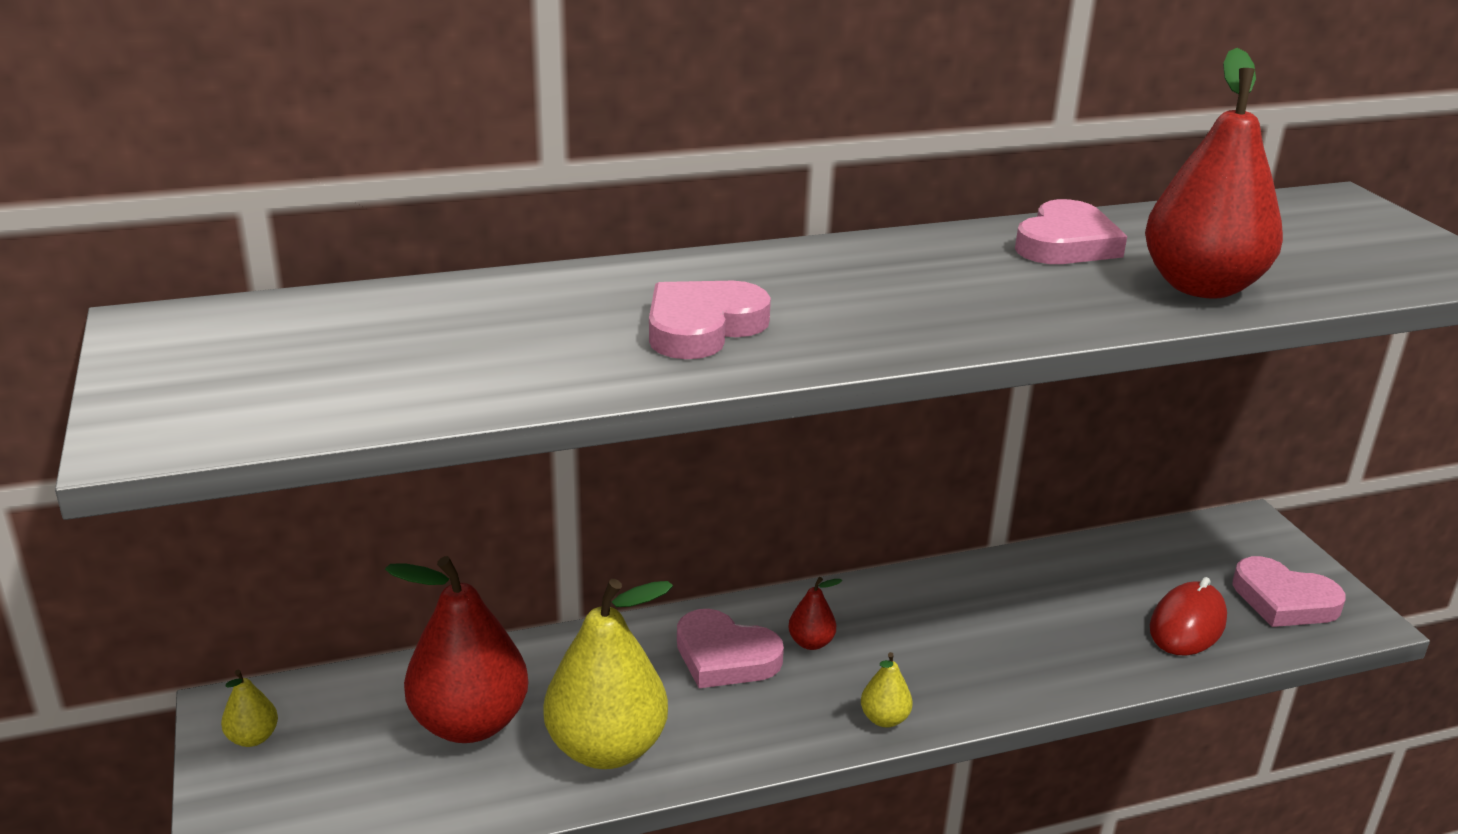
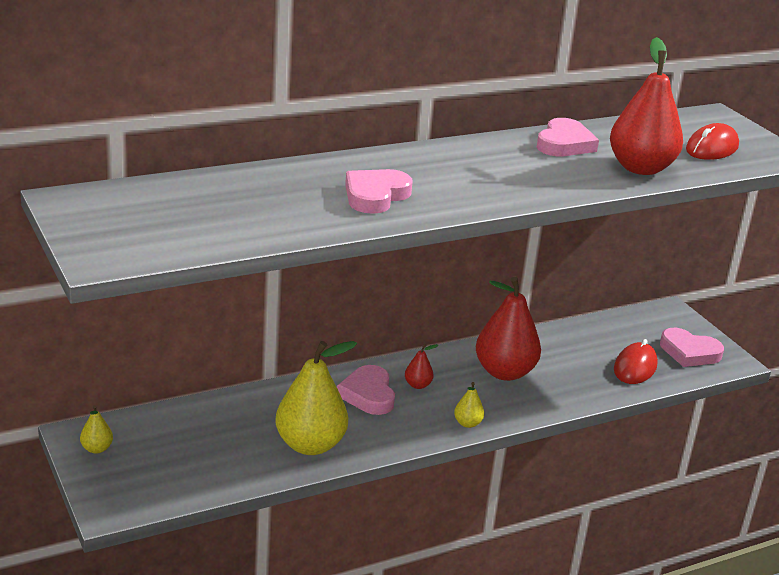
camera: 10 degrees left, 0 degrees up
(469, 723) = (225, 435): red pear -> red pear (504, 372)
(725, 656) = (368, 394): pink heart -> pink heart turned 60 degrees clockwise
(1335, 254) = (711, 148): none -> red mouse

